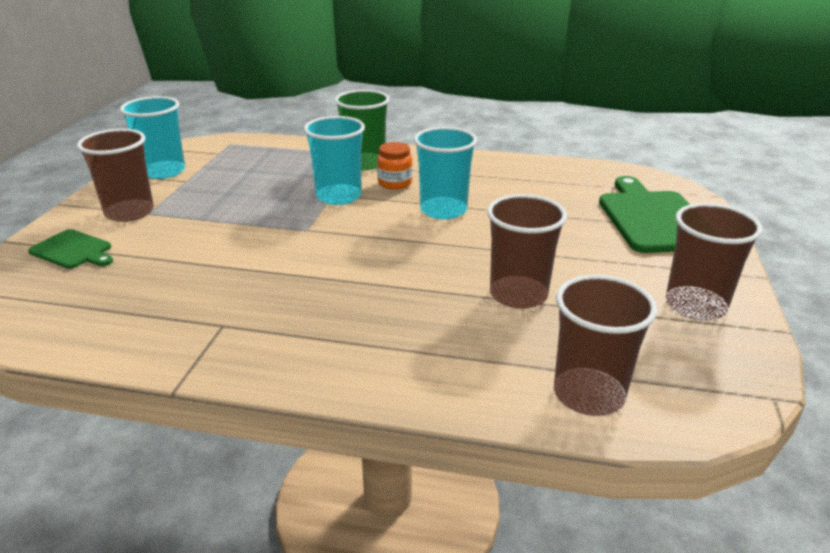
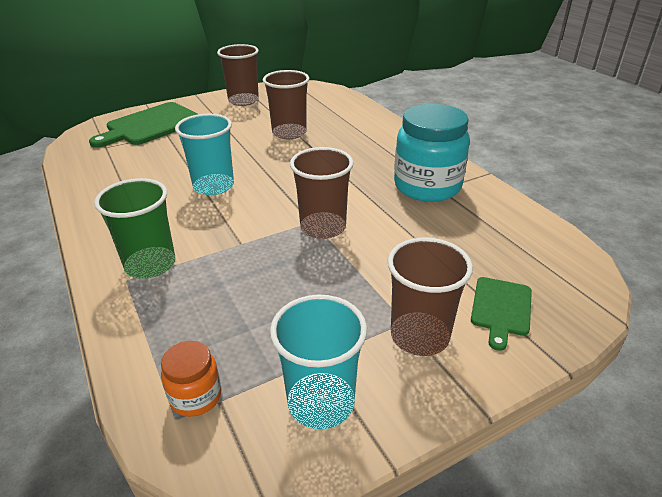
camera: 130 degrees left, 5 degrees up
(73, 250) = (501, 309): green cutting board -> green cutting board turned 150 degrees counterclockwise
(241, 319) = (427, 186): none -> turquoise jar
(339, 196) = (241, 238): turquoise cup -> none
(395, 183) = (185, 226): orange jar -> orange jar (196, 396)
(588, 394) = (339, 103): brown cup -> brown cup (323, 227)

